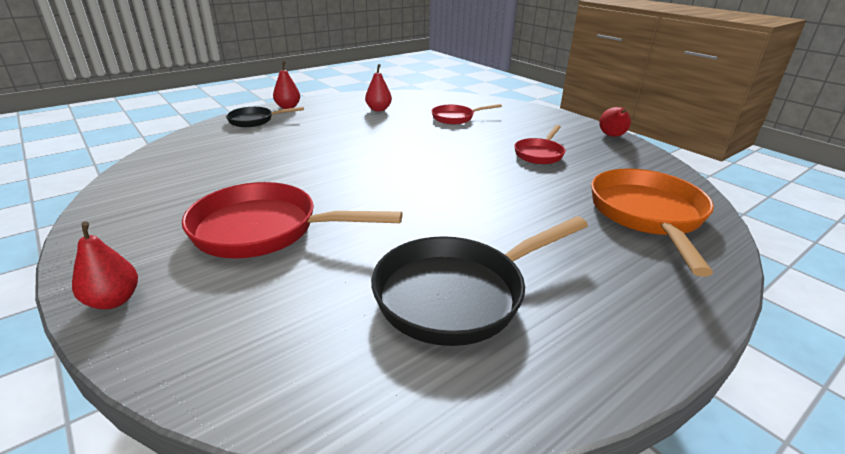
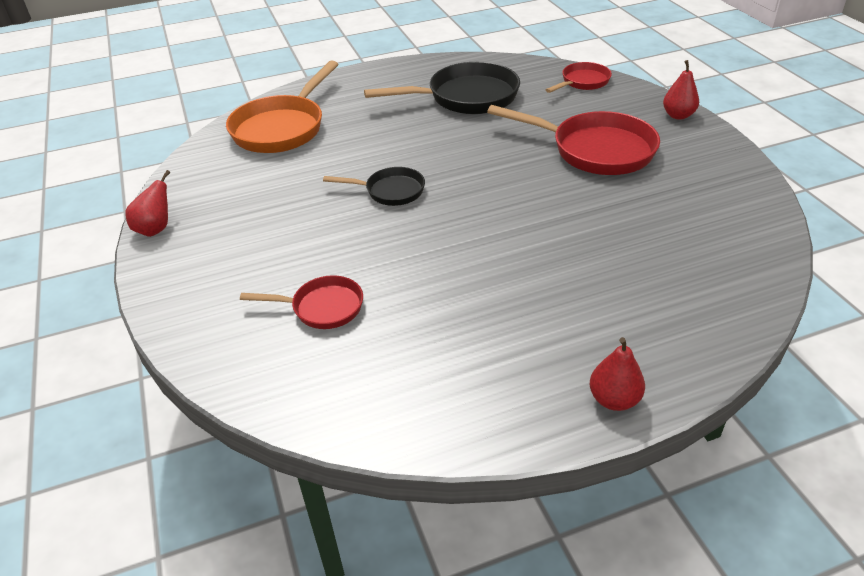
camera: 160 degrees left, 10 degrees up
(254, 120) = (664, 349): black pan -> black pan (390, 191)
(378, 109) = (439, 360): red pear -> none
(540, 154) = (285, 208): red pan -> red pan (582, 82)

